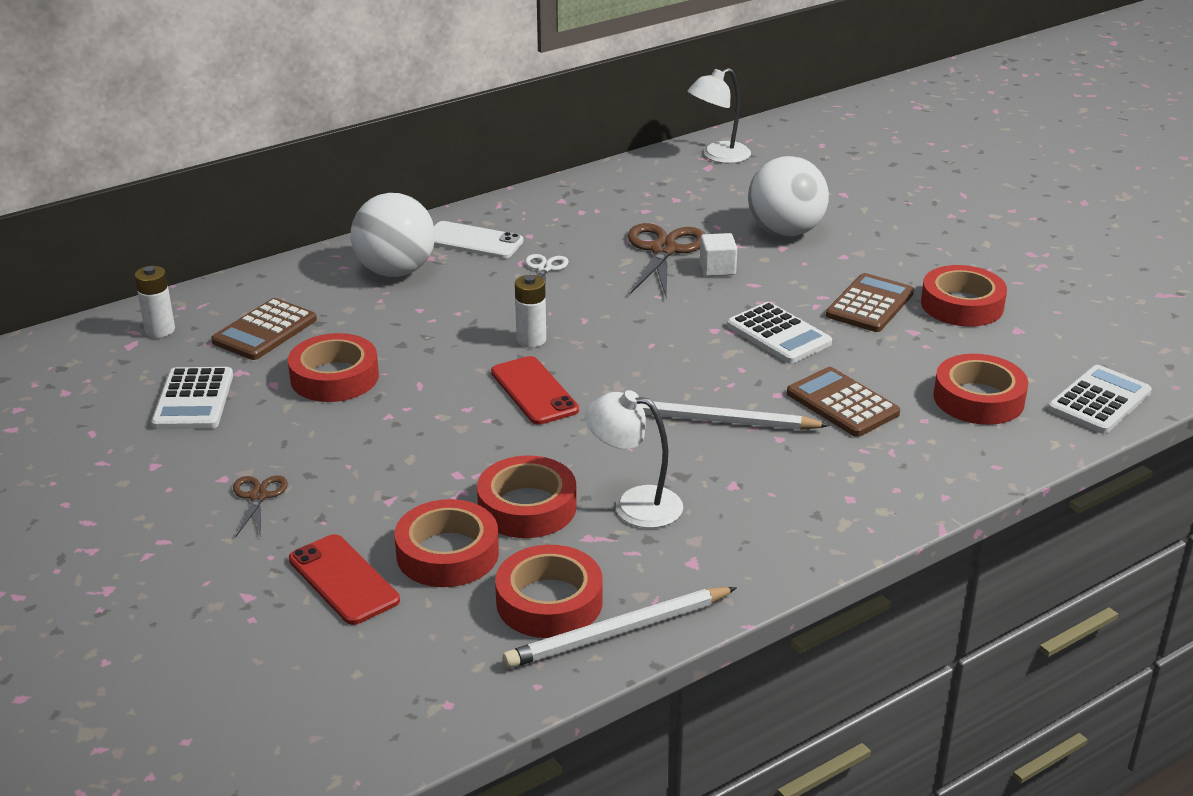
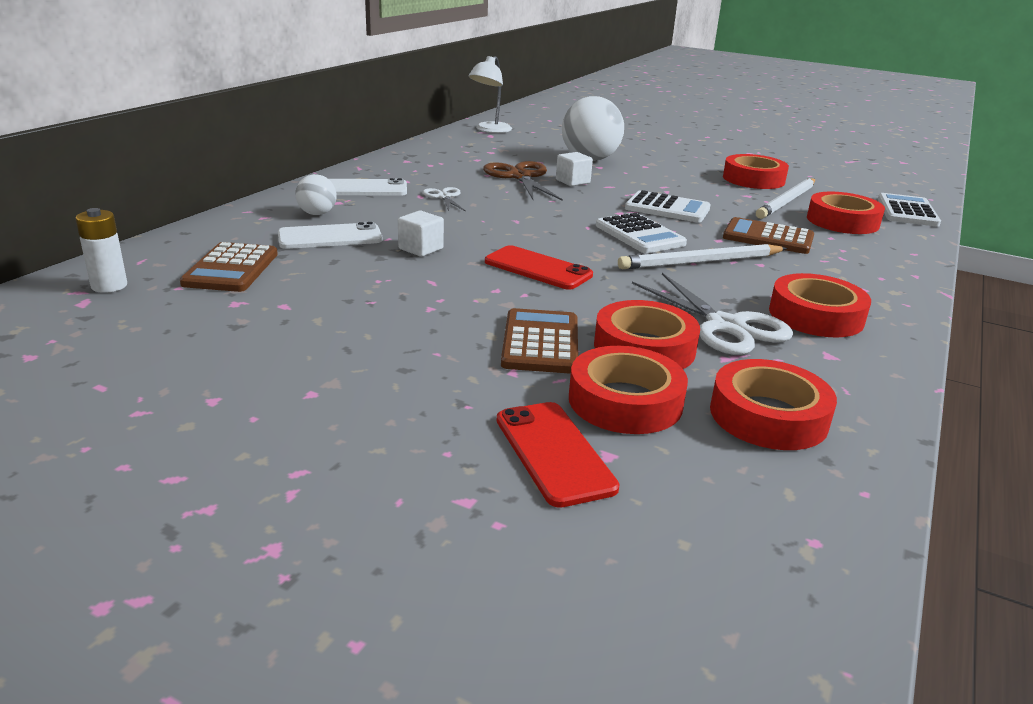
camera: 30 degrees left, 5 degrees down
(193, 400) = (205, 334): white calculator -> white calculator (639, 235)
(258, 496) = (370, 400): brown scissors -> none
(334, 377) = (342, 290): red tape -> red tape (816, 315)
(343, 580) = (554, 453): red phone -> red phone turned 45 degrees clockwise
(380, 307) = (330, 237): none -> white phone
(395, 271) = (317, 214): white ball -> white ball, size x0.51
(449, 340) = (421, 249): none -> white cube
(531, 340) = (491, 238): white battery -> none
(618, 632) = (858, 423): white pencil -> white pencil (787, 201)
(634, 504) = (725, 326): white lamp -> white scissors
(870, 304) = (699, 186): brown calculator -> brown calculator (540, 342)

